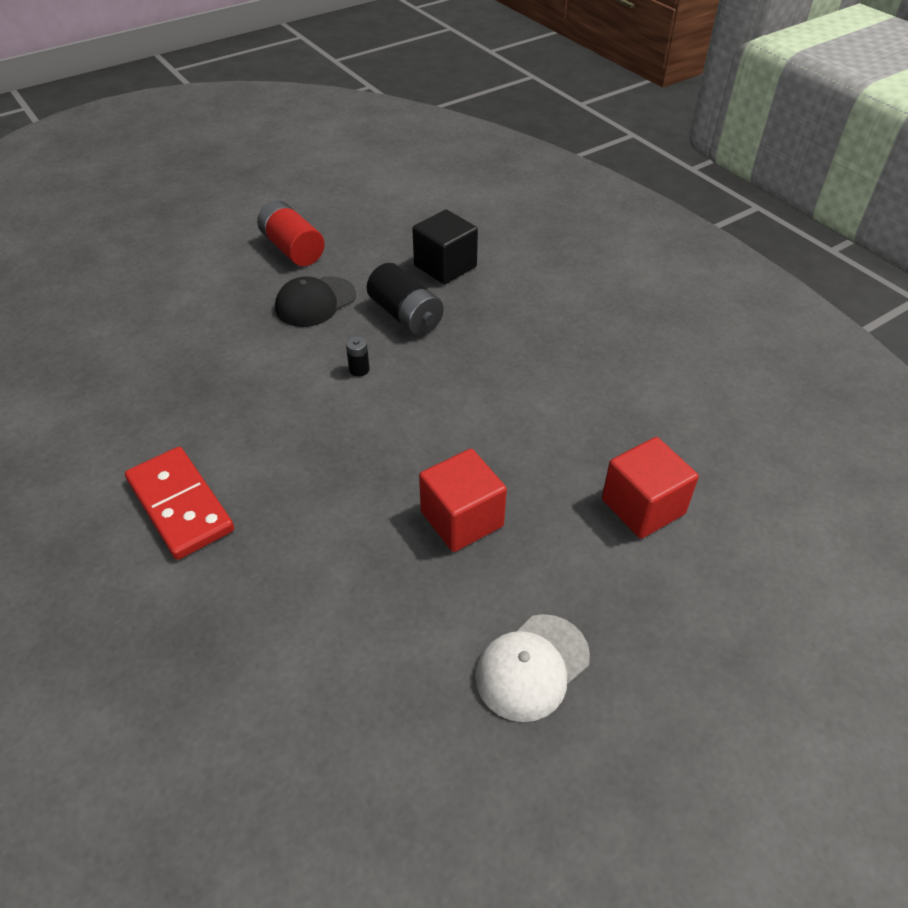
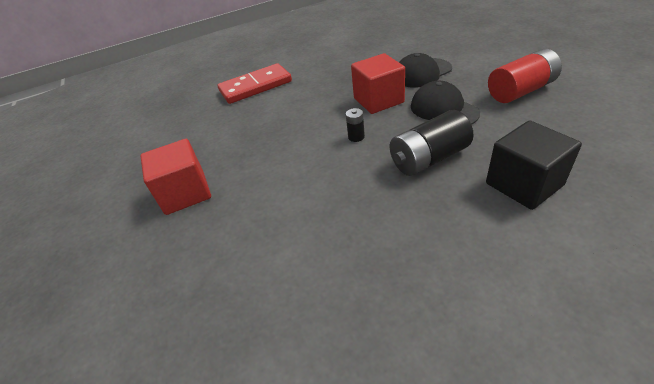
camera: 105 degrees right, 5 degrees down
(218, 315) = (422, 73): none -> black cap
(532, 667) = (55, 224): white cap -> none
(643, 506) = (125, 323): red cube -> red cube (378, 100)

